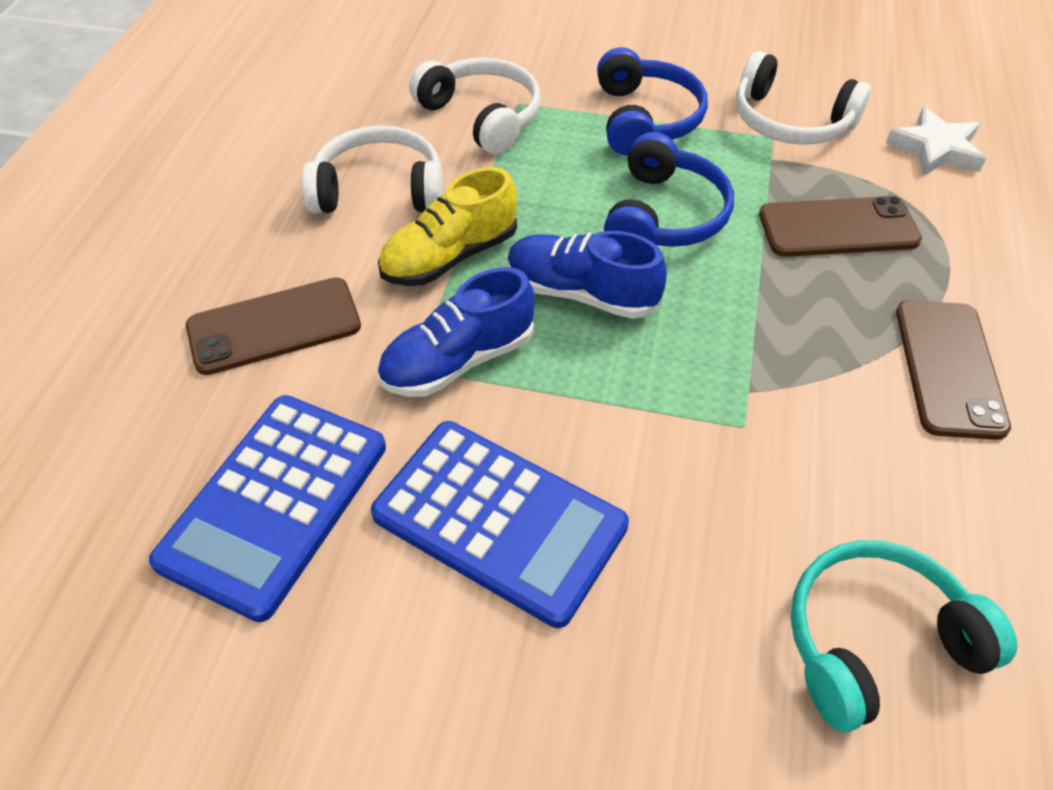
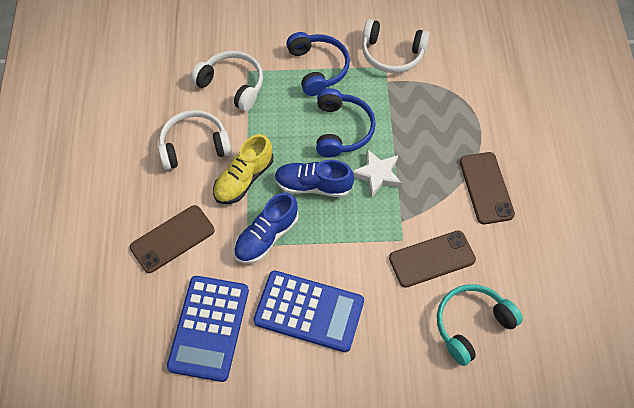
camera: 15 degrees left, 10 degrees up
(838, 228) = (426, 118): brown phone -> brown phone (432, 259)
(935, 149) = (466, 57): white star -> white star (377, 174)

